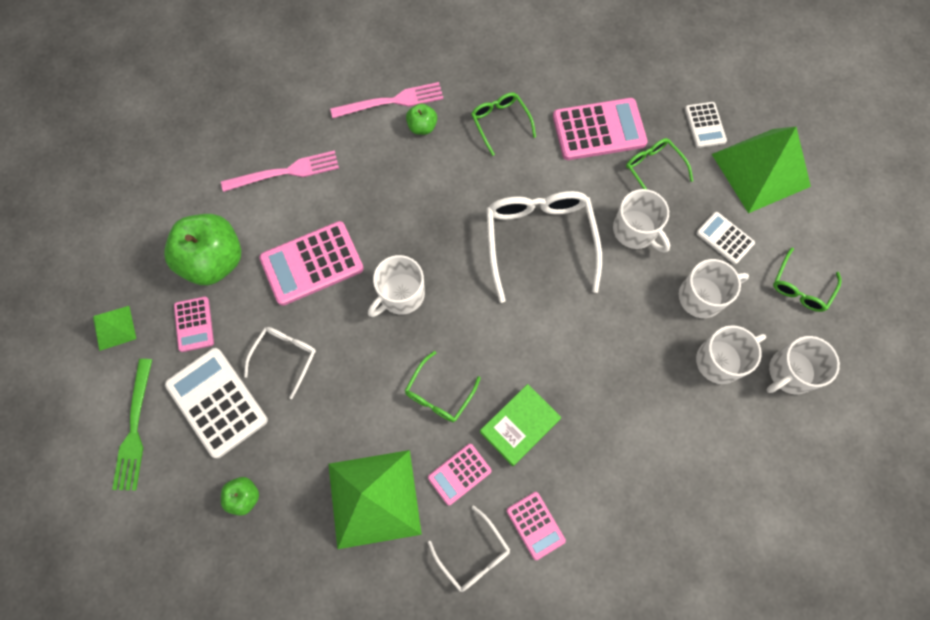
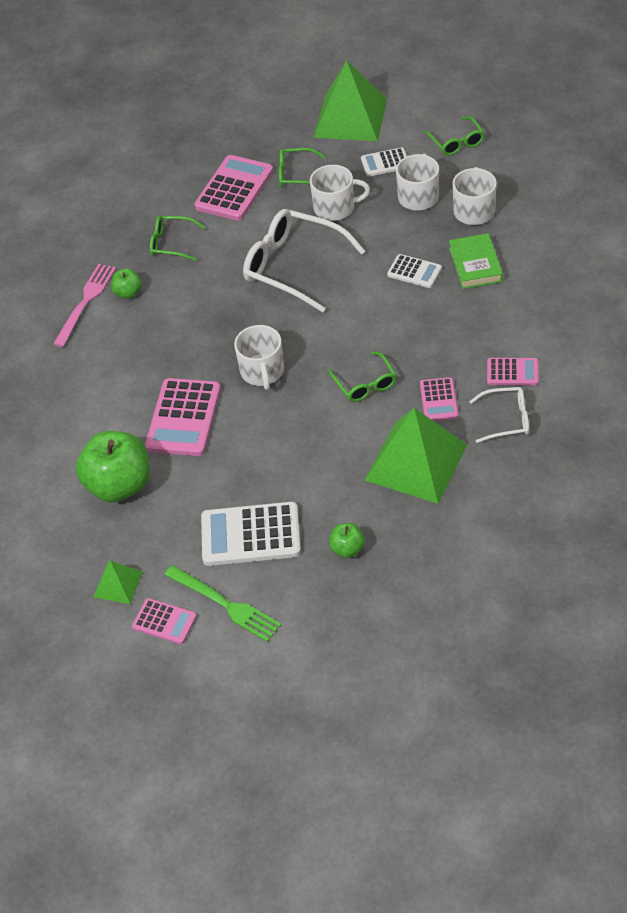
camera: 50 degrees left, 20 degrees down
(194, 324) = (166, 523): pink calculator -> pink calculator (164, 622)
(285, 357) = (251, 471): white glasses -> none
(286, 172) = (83, 400): pink fork -> none
(519, 425) = (430, 346): green book -> green book (475, 265)
(705, 125) = (287, 129): white calculator -> white calculator (414, 272)
(790, 372) = (513, 179): white mug -> none

